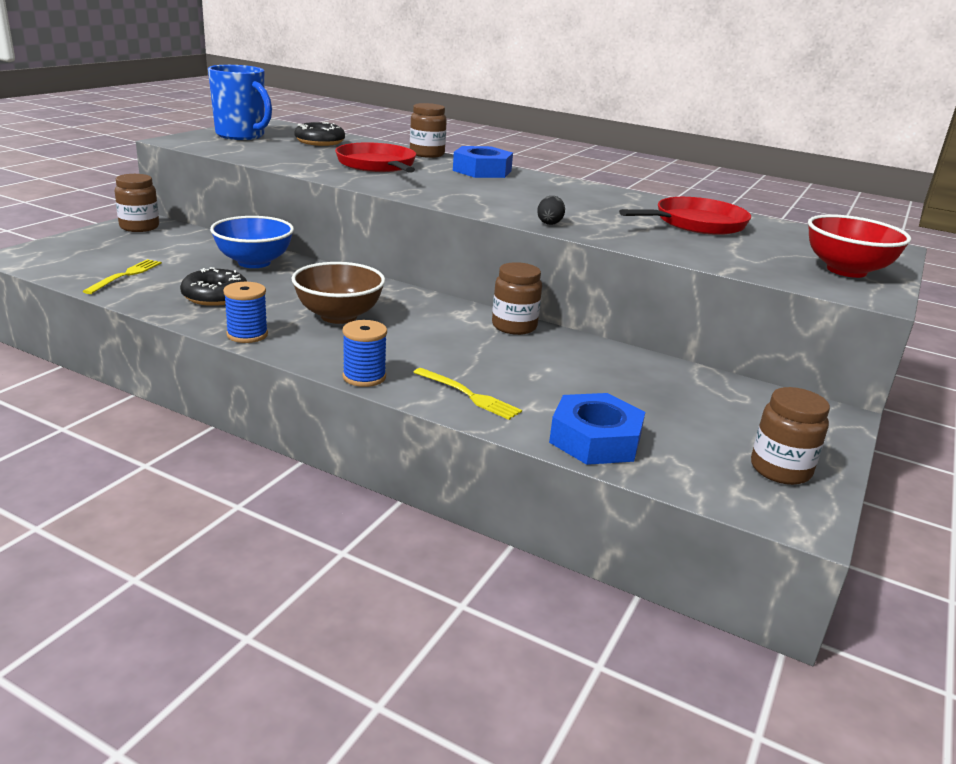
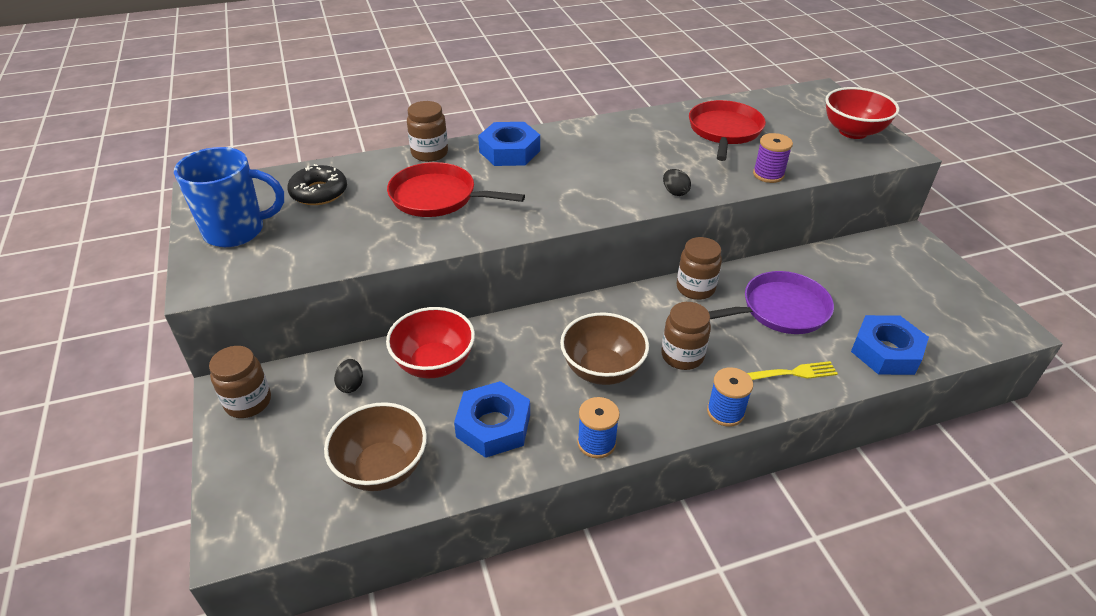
camera: 45 degrees left, 15 degrees up
(126, 275) = (382, 468): yellow fork -> brown bowl
(195, 246) = (351, 385): none -> black egg
(215, 296) = (493, 426): black donut -> blue nut
(254, 262) = (434, 364): blue bowl -> red bowl
(558, 370) = (780, 309): none -> purple pan
(666, 249) = (768, 174): none -> purple spool
(780, 470) = (960, 301): brown jar -> brown jar (682, 356)

